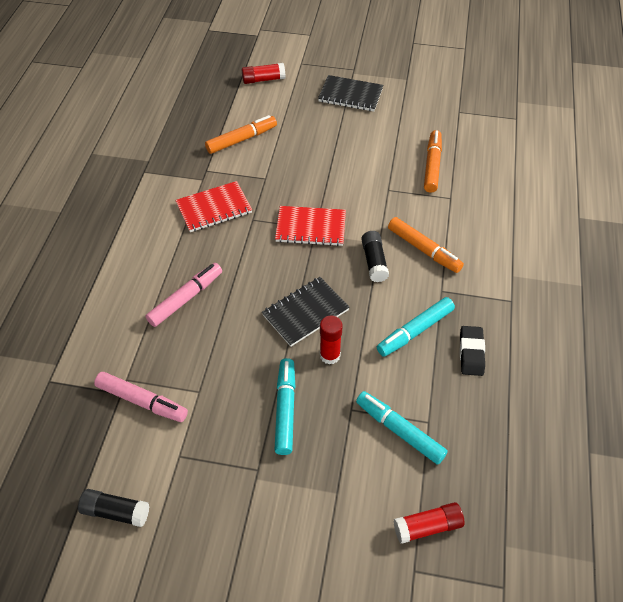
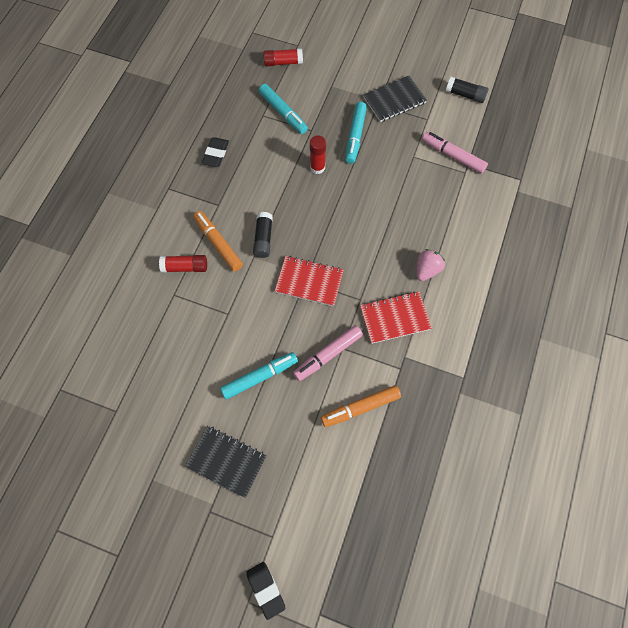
camera: 170 degrees left, 15 degrees up
(180, 256) = (427, 270): none -> pink strawberry
(186, 298) = (422, 229): pink marker -> pink marker (328, 355)
(263, 79) = (324, 510): red glue stick -> red glue stick (185, 267)
(299, 41) = (266, 589): none -> black eraser
(305, 312) = (329, 203): black notebook -> black notebook (394, 100)
(415, 331) = (250, 176): turquoise marker -> turquoise marker (259, 377)
(432, 166) = (175, 337): orange marker -> none

